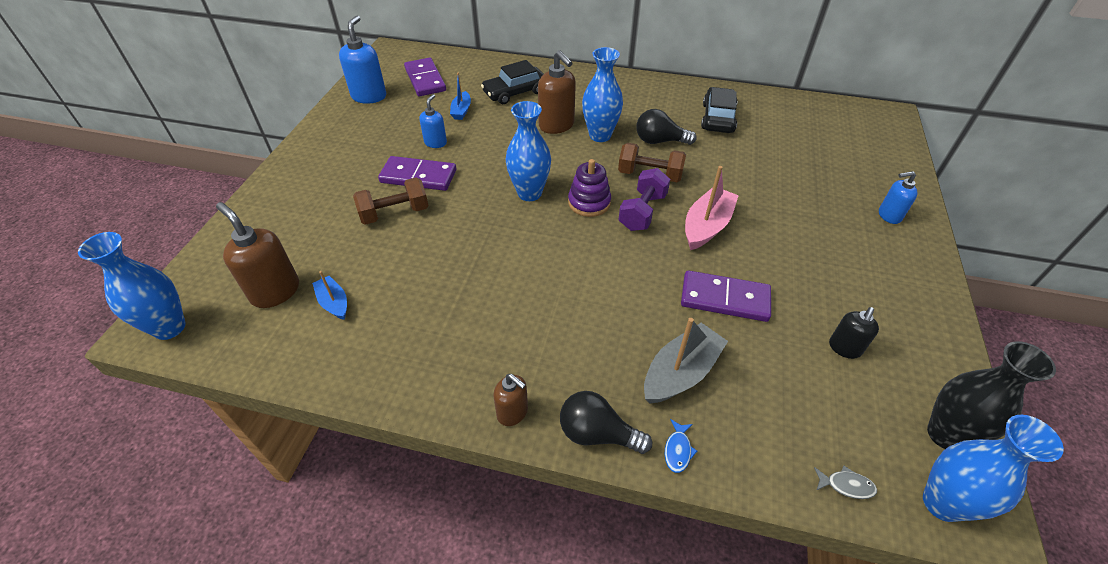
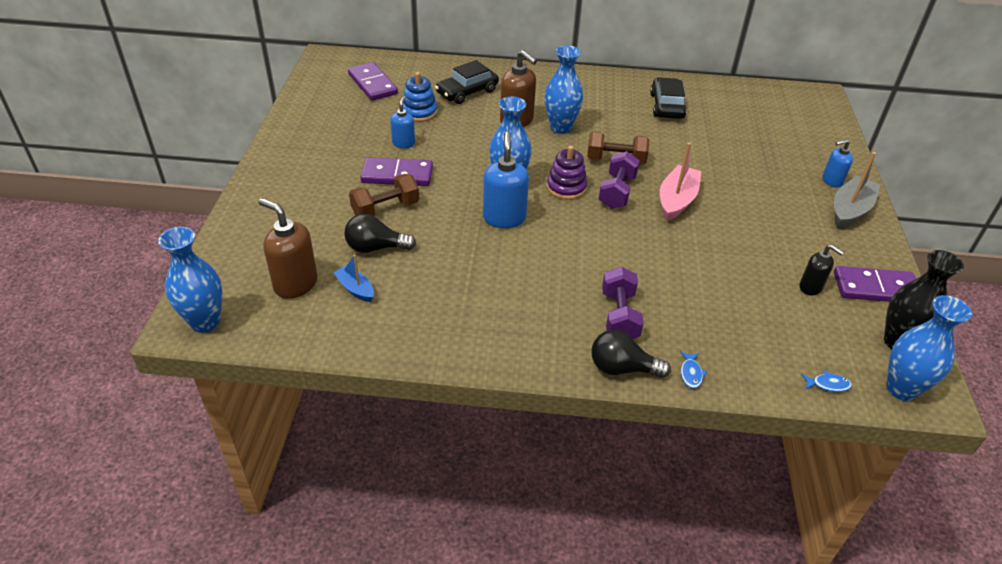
camera: 10 degrees left, 5 degrees down
(369, 96) = (320, 103): blue soap dispenser -> blue soap dispenser (504, 218)
(461, 111) = (419, 112): blue boat -> blue stacking toy
(512, 412) = (546, 360): brown soap dispenser -> none
(610, 364) = (619, 316): none -> purple dumbbell
(659, 141) = (617, 129): black light bulb -> black light bulb (375, 248)
(680, 373) = (680, 317): grey boat -> grey boat (850, 210)
(724, 299) = (705, 258): purple domino -> purple domino (875, 288)
(844, 348) = (811, 287): black soap dispenser -> black soap dispenser turned 75 degrees counterclockwise
(846, 485) = (828, 384): grey fish -> blue fish

